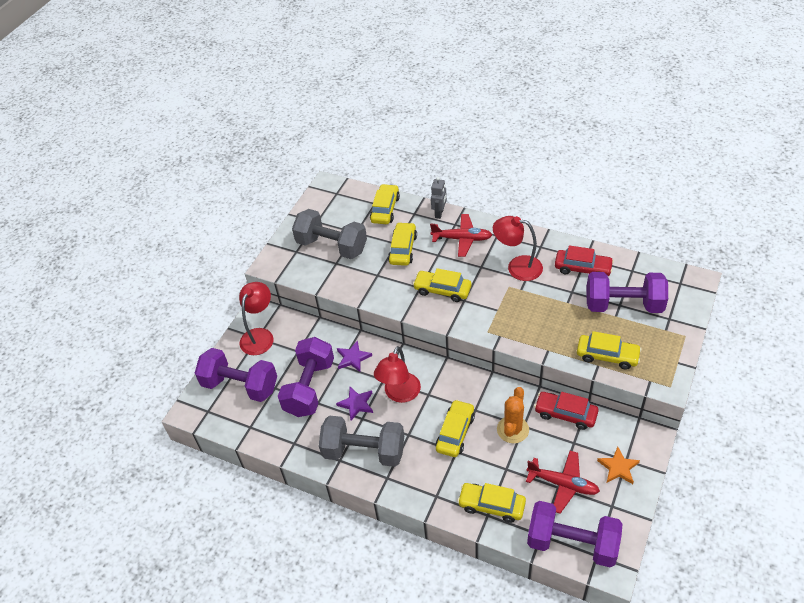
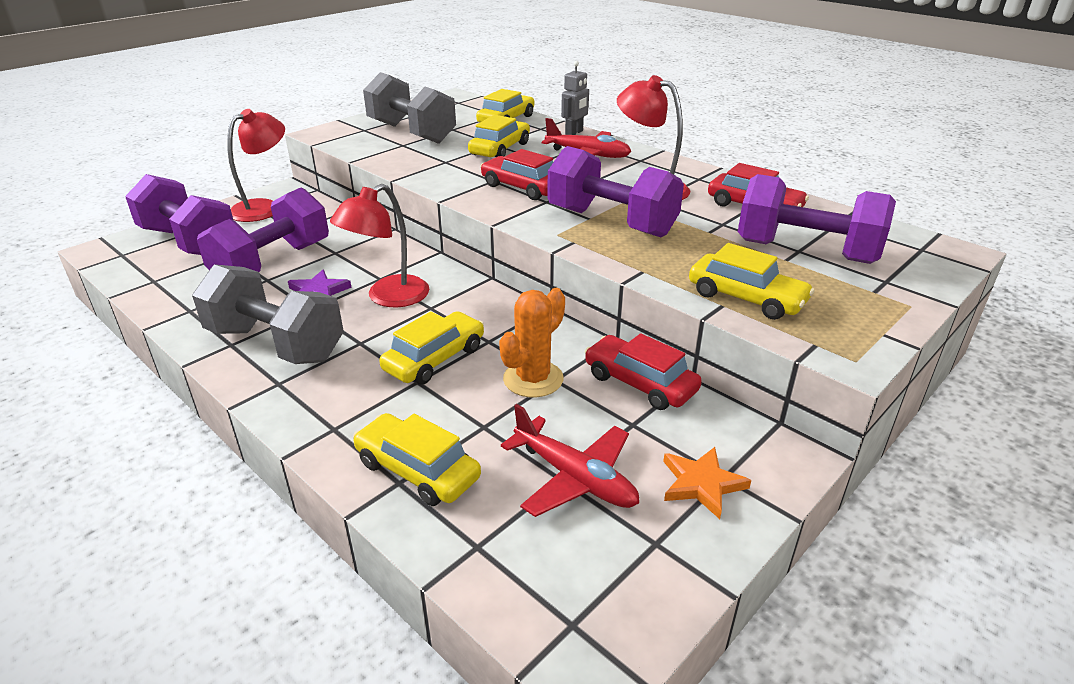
camera: 15 degrees right, 15 degrees down
(353, 358) = (359, 250): purple star -> none
(442, 290) = (523, 187): yellow car -> red car
(572, 543) = (532, 583): purple dumbbell -> purple dumbbell (611, 222)

